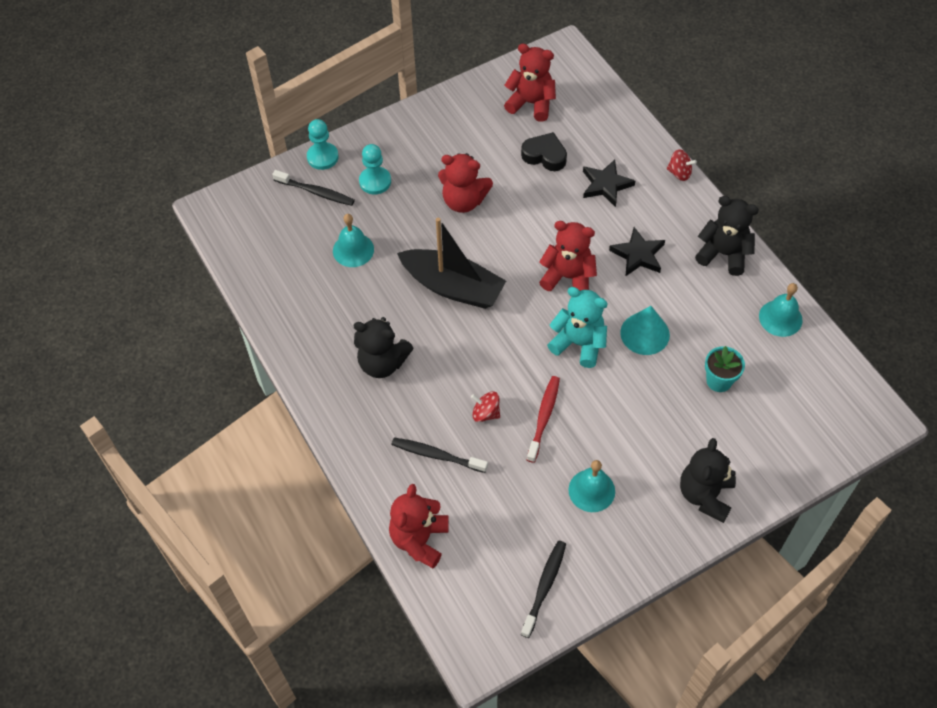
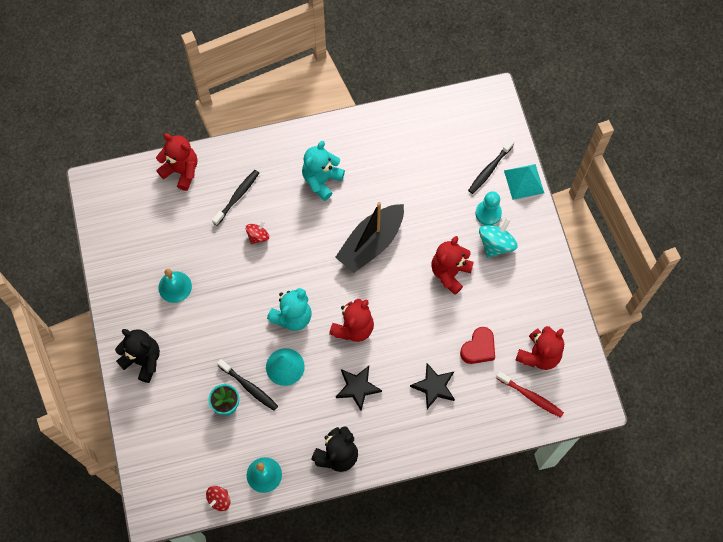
camera: 105 degrees right, 10 degrees up
(322, 157) = (524, 181): turquoise pawn -> turquoise pyramid
(353, 250) = (426, 183): turquoise bell -> none
(382, 363) = (322, 180): black teddy bear -> turquoise teddy bear
(412, 166) = (496, 244): none -> turquoise spinning top
(544, 417) = (241, 273): red toothbrush -> red toothbrush (531, 396)
(544, 587) = (120, 236): black toothbrush -> black toothbrush (249, 387)
(545, 155) = (478, 348): black heart -> red heart
(679, 173) = (429, 451): red spinning top -> red spinning top (219, 500)

